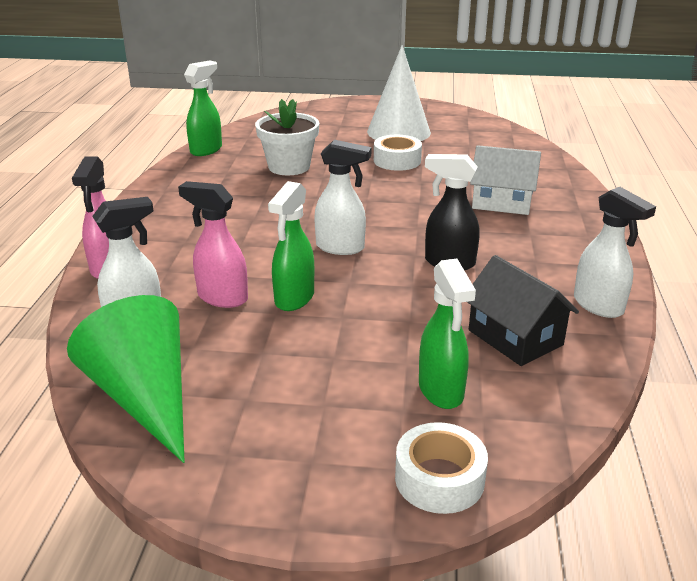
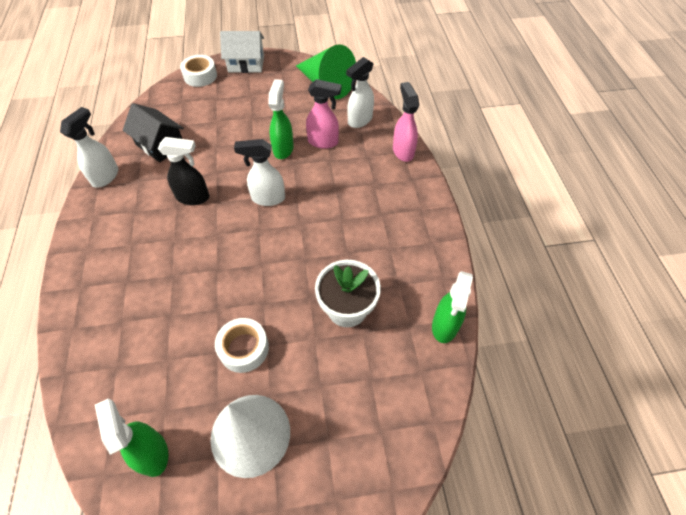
camera: 165 degrees right, 25 degrees up
(441, 391) = (199, 109): green spray bottle -> green spray bottle (152, 452)
(502, 202) = (145, 286): white house -> white house (246, 64)
(599, 306) = (106, 176): white spray bottle -> white spray bottle turned 75 degrees clockwise

